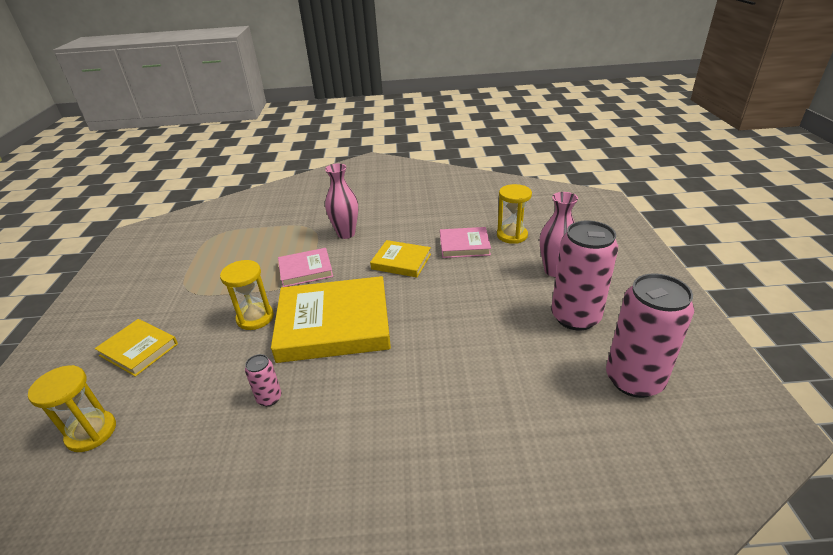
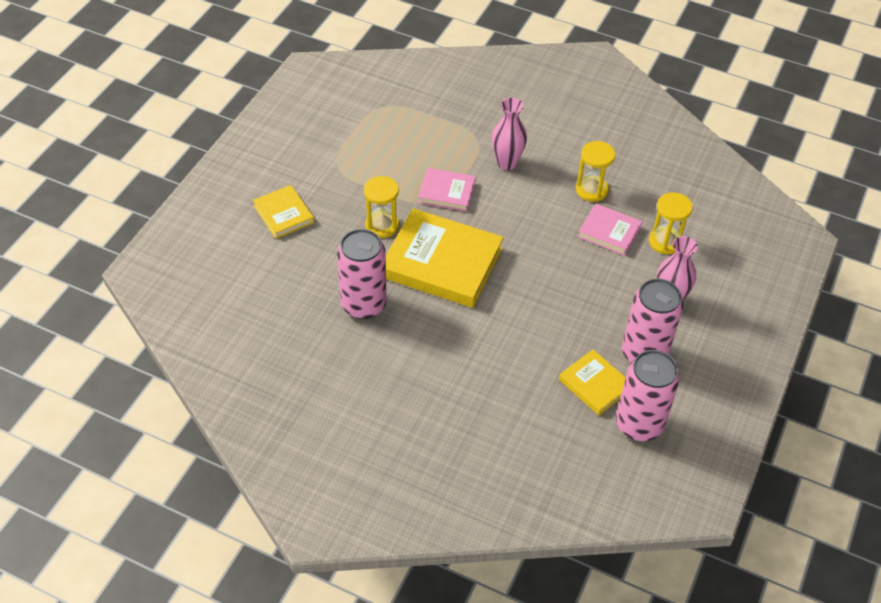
camera: 25 degrees right, 15 degrees up
(91, 432) = (237, 272): yellow hourglass -> yellow hourglass (591, 190)
(269, 398) = (363, 304): pink can -> pink can, size x2.21
(401, 262) = (537, 223): yellow book -> yellow book (595, 385)

